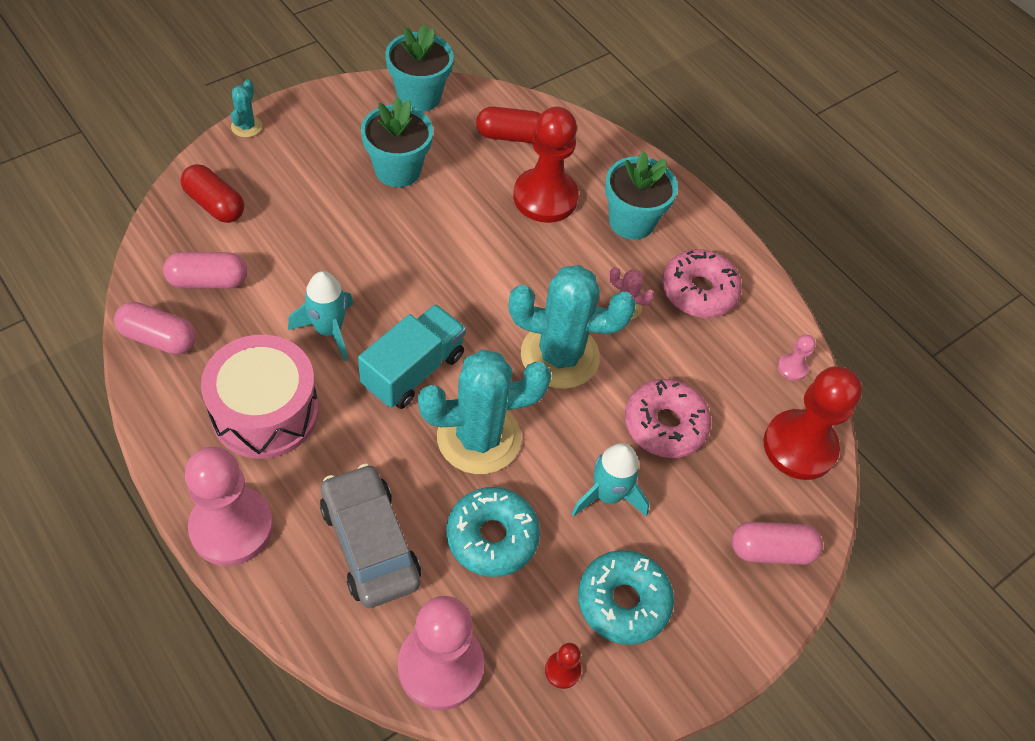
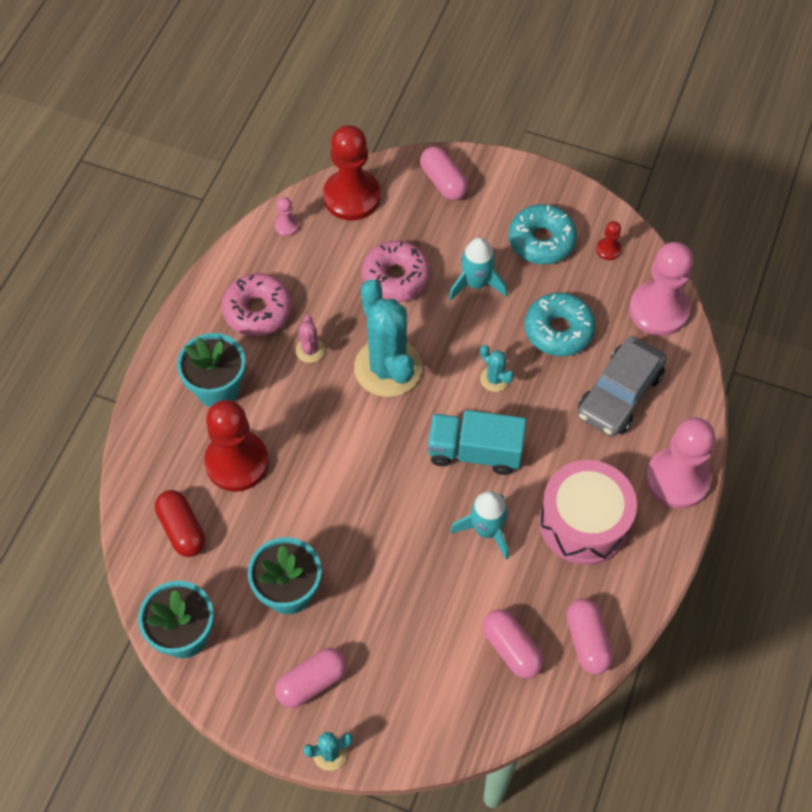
camera: 115 degrees left, 5 degrees up
(215, 204) = (435, 707): red capsule -> none
(310, 145) = (312, 682): none -> pink capsule
(479, 437) = (495, 379): turquoise cactus -> turquoise cactus, size x0.43

